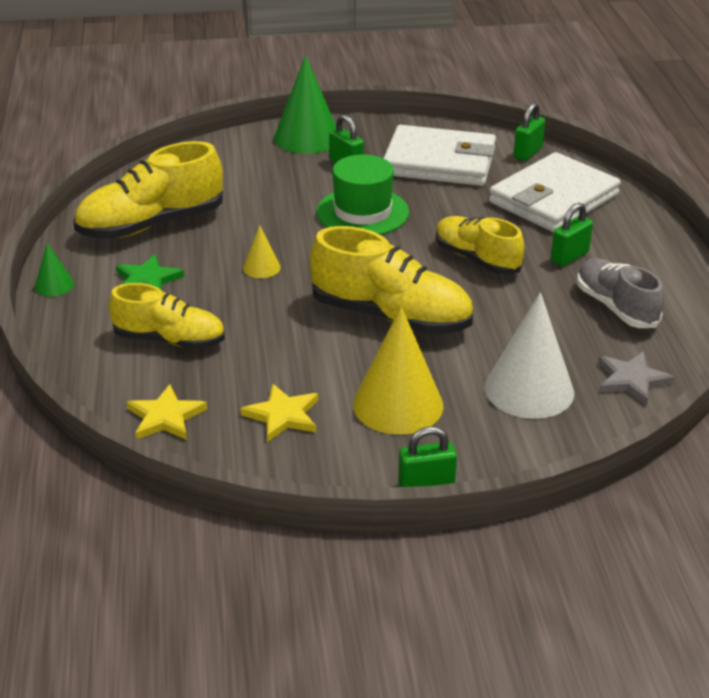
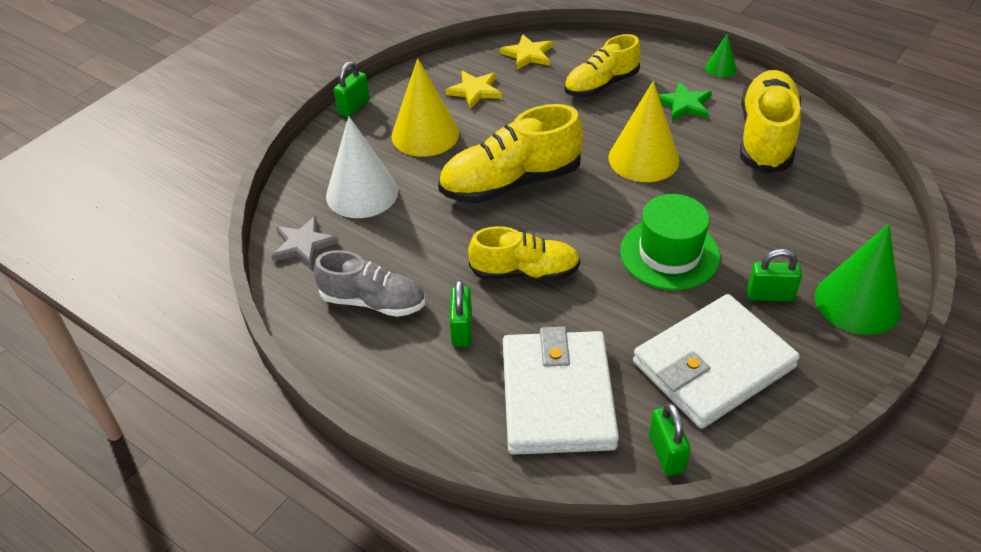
camera: 135 degrees right, 10 degrees up
(261, 267) = (643, 158): yellow cone -> yellow cone, size x2.08

